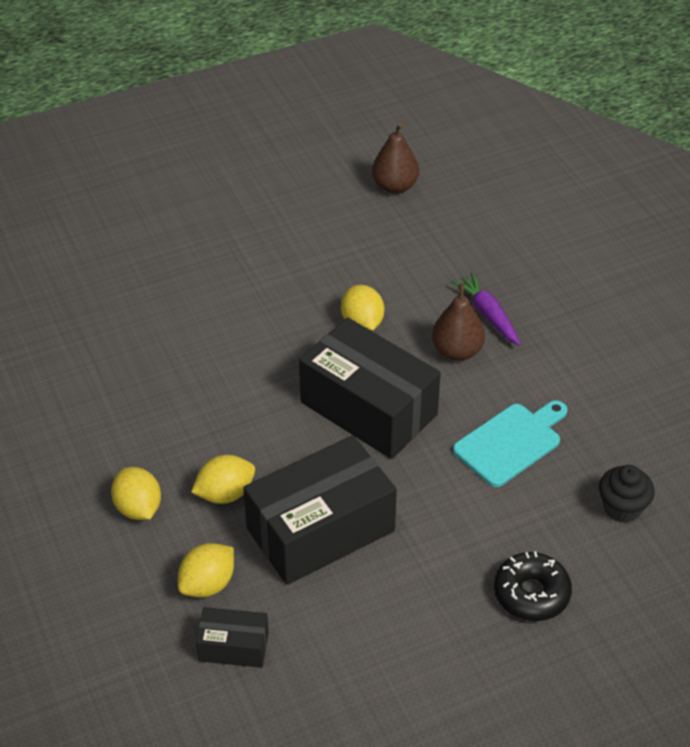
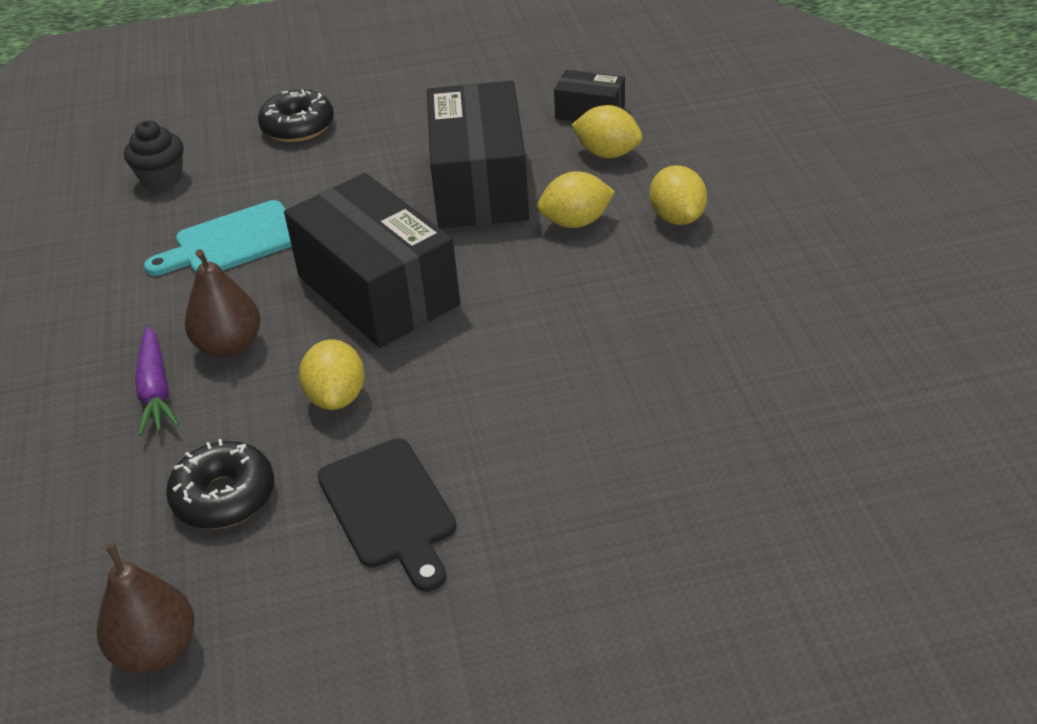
camera: 165 degrees left, 5 degrees down
(208, 584) = (607, 153): yellow lemon -> yellow lemon turned 60 degrees clockwise
(300, 262) = (389, 509): none -> black cutting board
(321, 530) = (479, 185): black box -> black box turned 75 degrees counterclockwise
(402, 257) = (224, 496): none -> black donut

